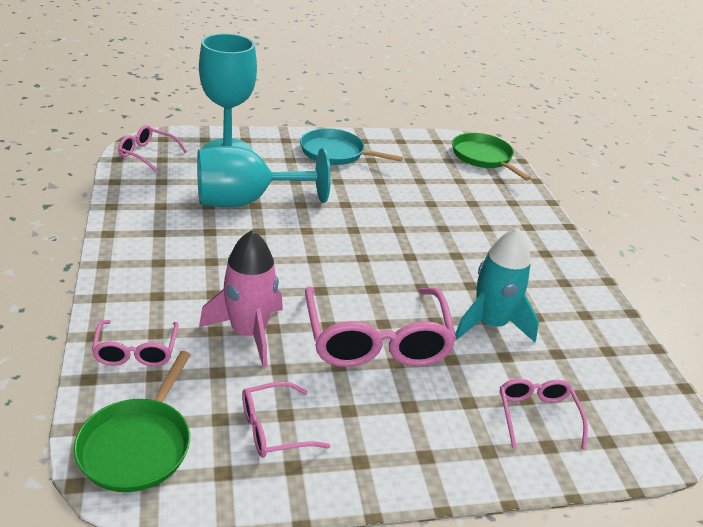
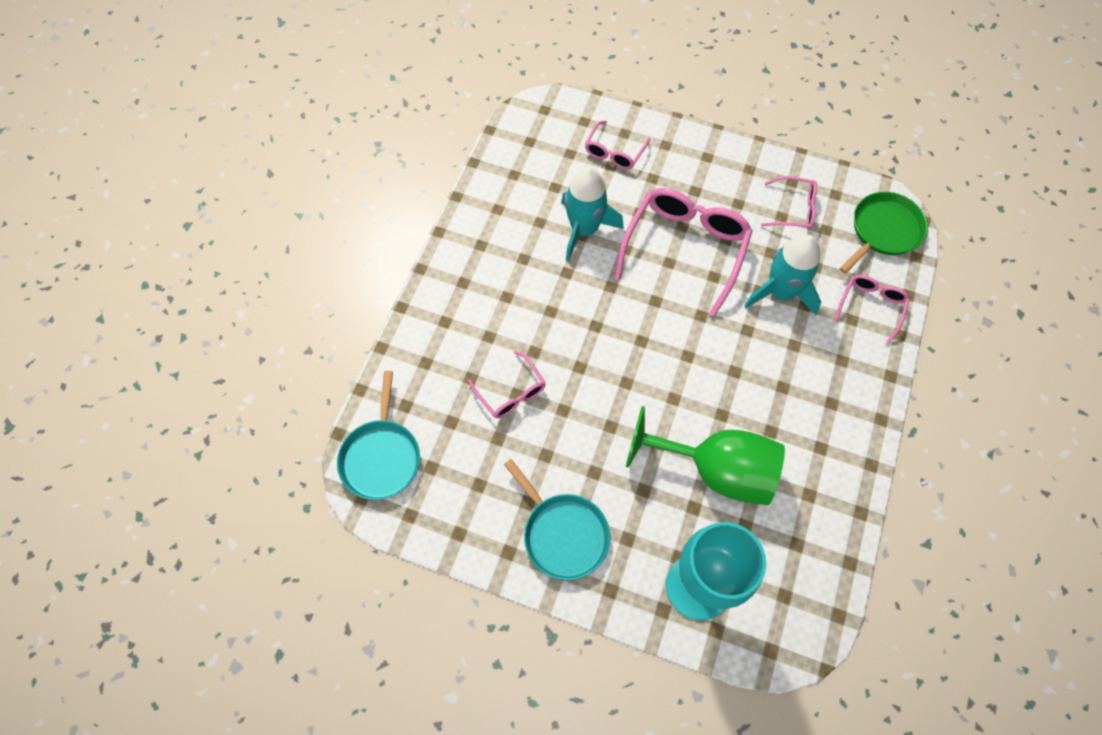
camera: 145 degrees left, 30 degrees up
(147, 154) = (800, 615): pink glasses -> pink glasses (511, 392)
(246, 201) = (715, 469): turquoise goblet -> green goblet
(248, 333) = (780, 292): pink rocket -> turquoise rocket
(483, 157) = (381, 457): green pan -> turquoise pan

